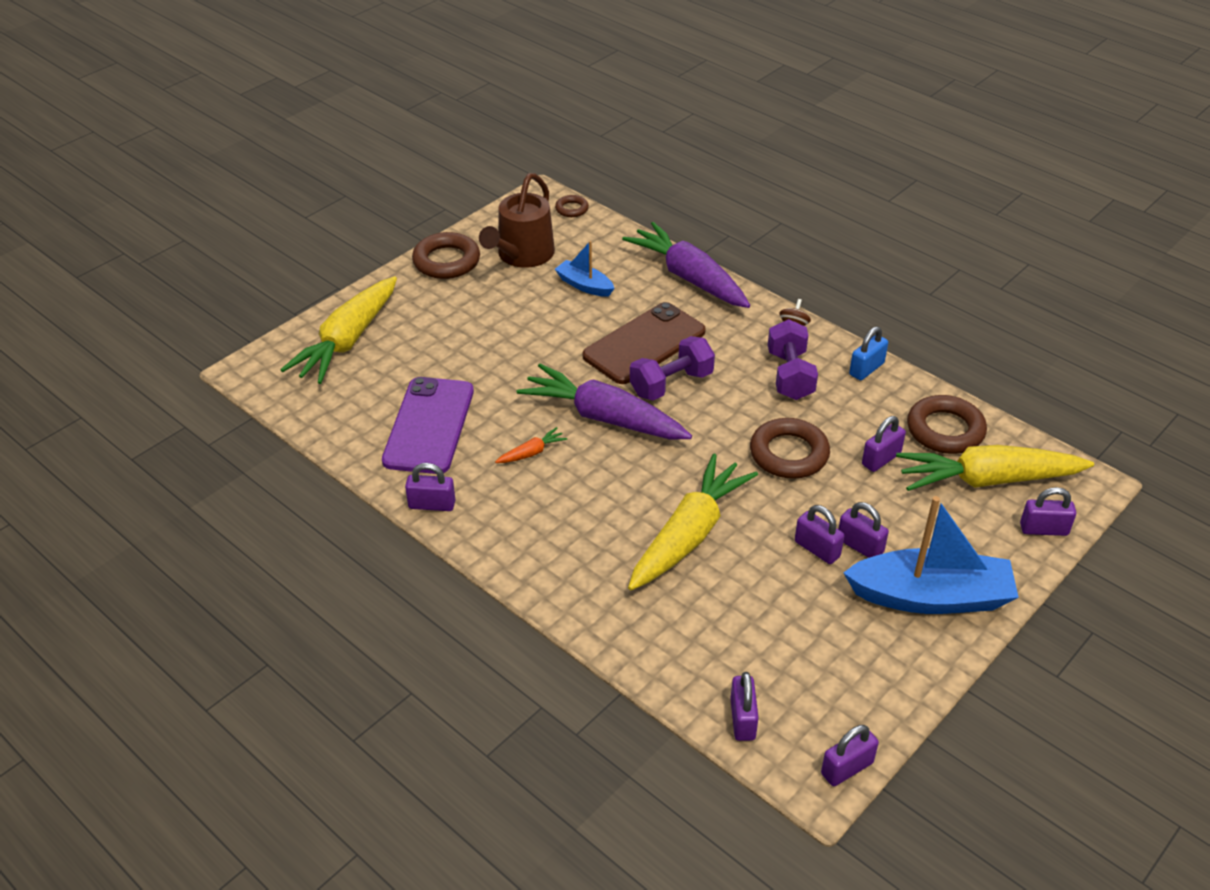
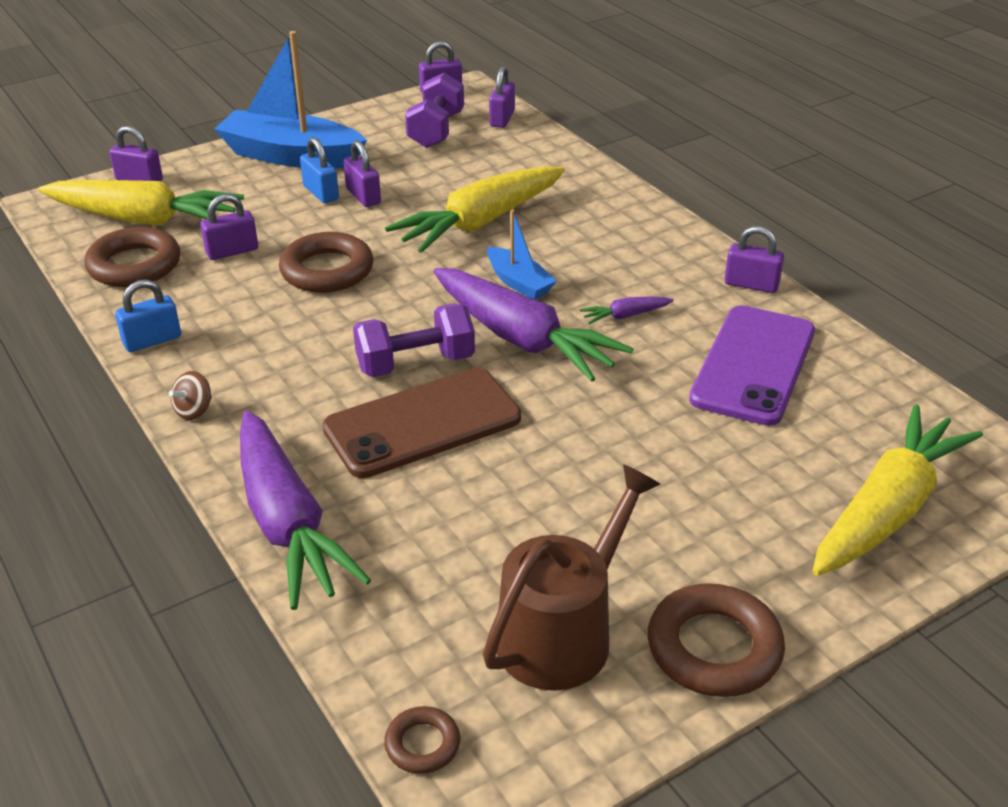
camera: 165 degrees left, 5 degrees down
(531, 453) = (625, 316): orange carrot -> purple carrot
(584, 285) = (470, 541): blue boat -> blue boat (519, 282)
(790, 375) = (255, 349): purple dumbbell -> purple dumbbell (436, 130)
(860, 546) = (321, 193): purple padlock -> blue padlock

